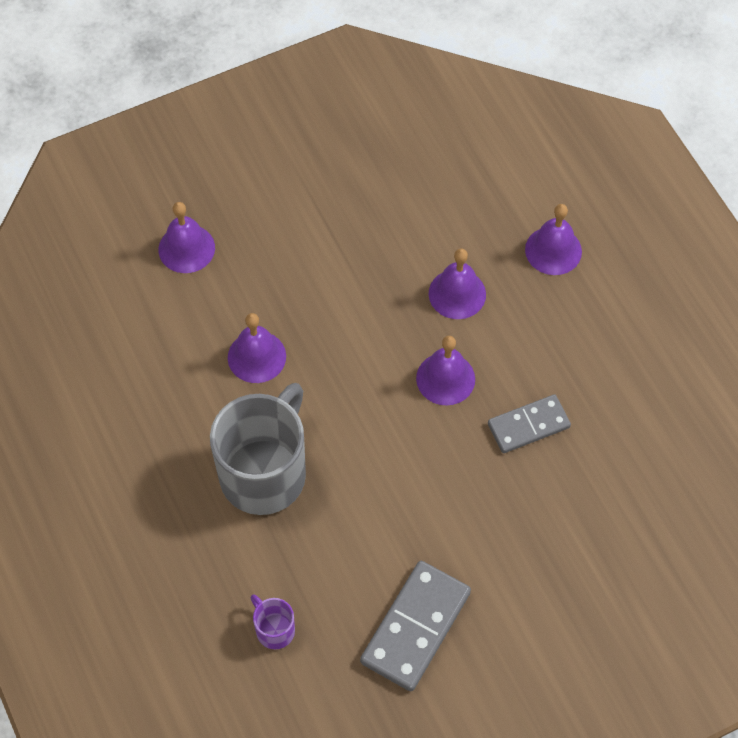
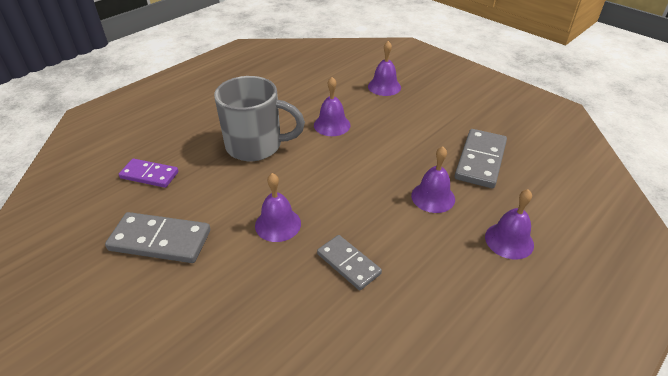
camera: 70 degrees right, 20 degrees down
(274, 629) = (149, 175): purple mug -> purple domino
(412, 208) = (480, 160): none -> grey domino
(445, 378) = (363, 208): purple bell -> purple bell (278, 224)

